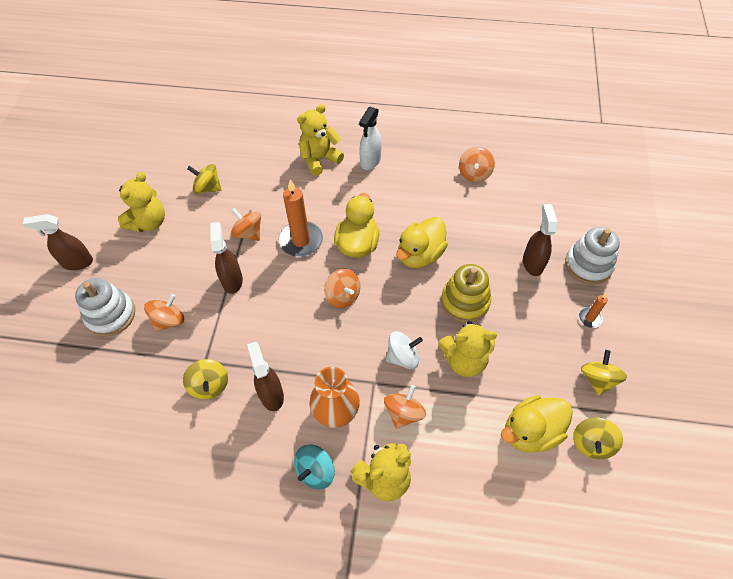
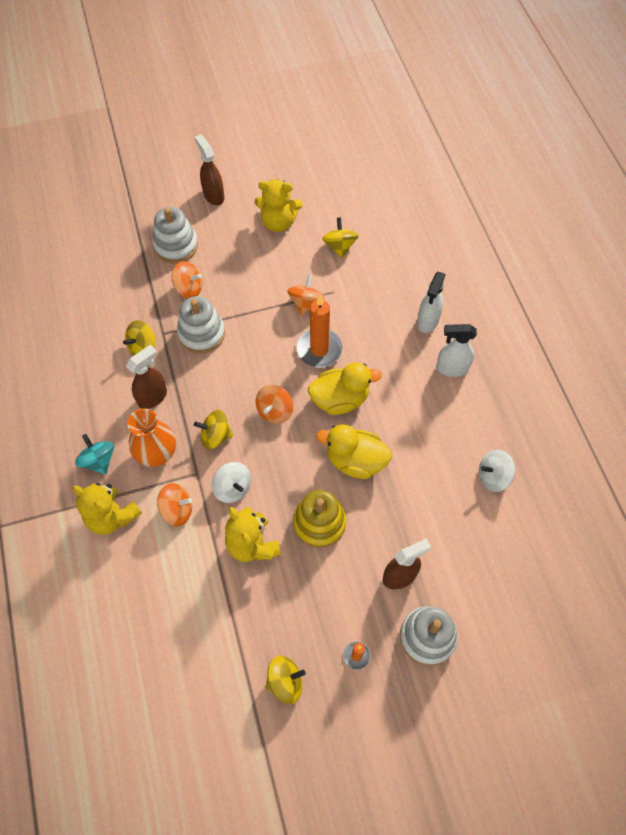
camera: 65 degrees right, 5 degrees up
(227, 327) = (201, 334): none -> white stacking toy
(232, 280) = (249, 315): brown spray bottle -> none
(315, 471) = (99, 460): turquoise spinning top -> turquoise spinning top turned 45 degrees clockwise
(319, 159) = (427, 321): yellow teddy bear -> white spray bottle
(474, 174) = (493, 477): orange spinning top -> white spinning top
(530, 432) = (201, 630): yellow duck -> none
(591, 443) = (211, 693): yellow spinning top -> yellow spinning top (215, 436)

